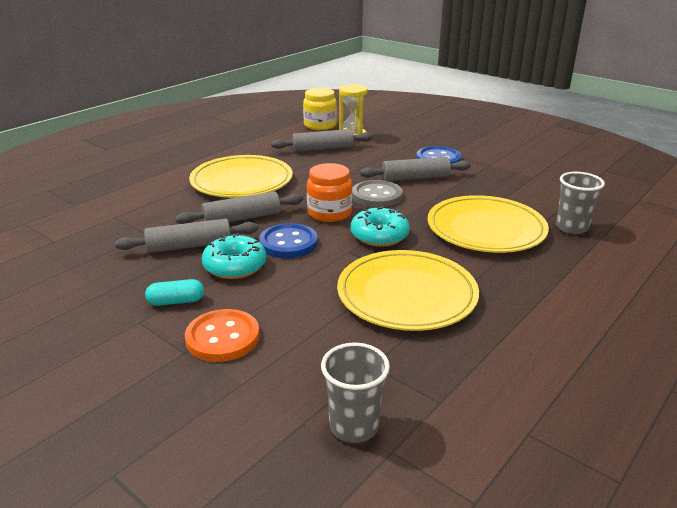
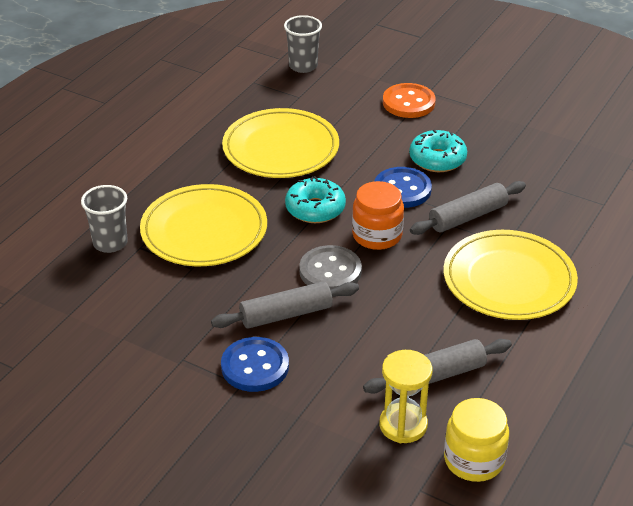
camera: 170 degrees right, 10 degrees up
(176, 301) = (462, 124): turquoise capsule -> none
(189, 246) = (494, 176): grey rolling pin -> none

